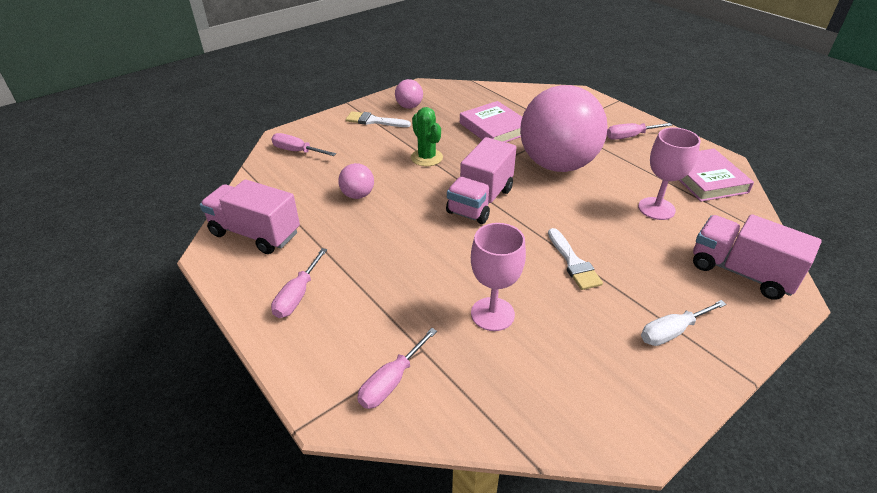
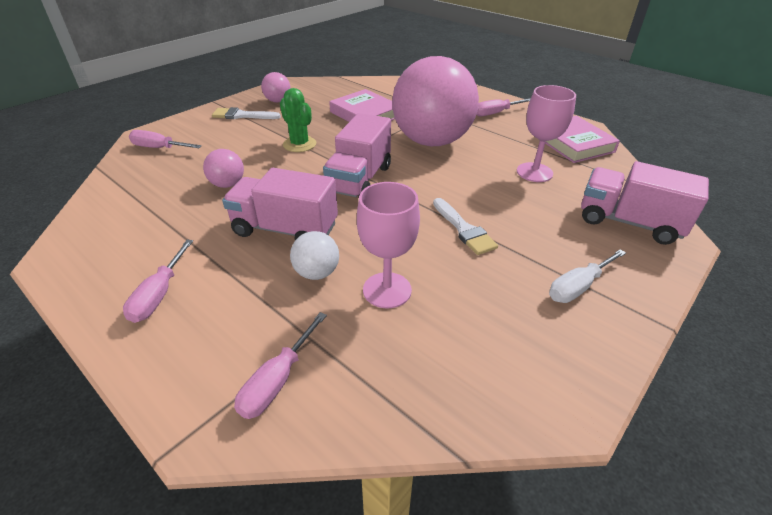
camera: 10 degrees left, 0 degrees up
(255, 233) = (109, 233): pink truck -> pink truck (285, 229)
(432, 291) = (317, 273): none -> white ball

